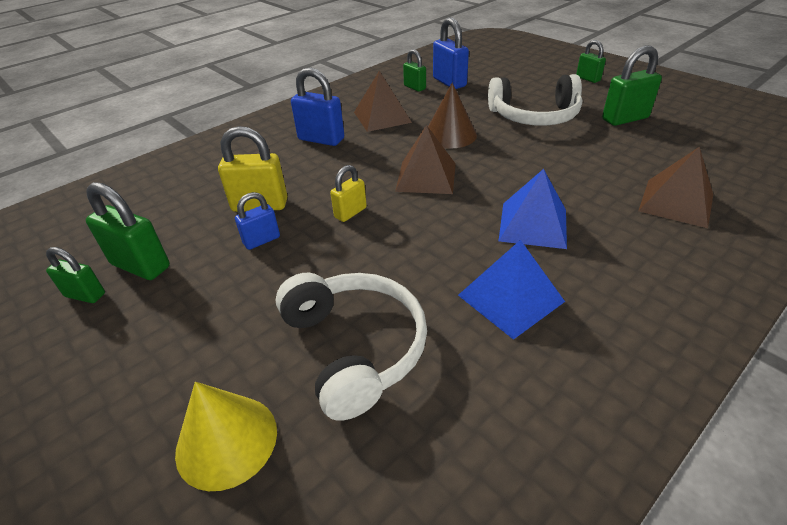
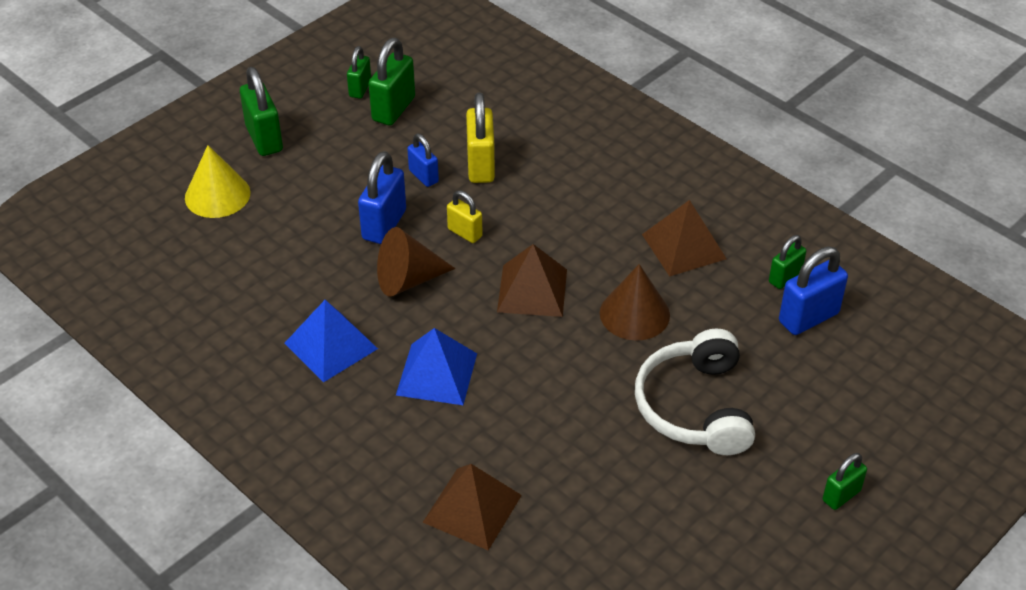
camera: 85 degrees right, 5 degrees up
(321, 139) = (620, 194): blue padlock -> blue padlock (384, 225)
(355, 347) = (287, 249): white headphones -> none
(411, 246) = (408, 280): none -> brown cone
(625, 119) = (690, 511): green padlock -> green padlock (264, 139)

